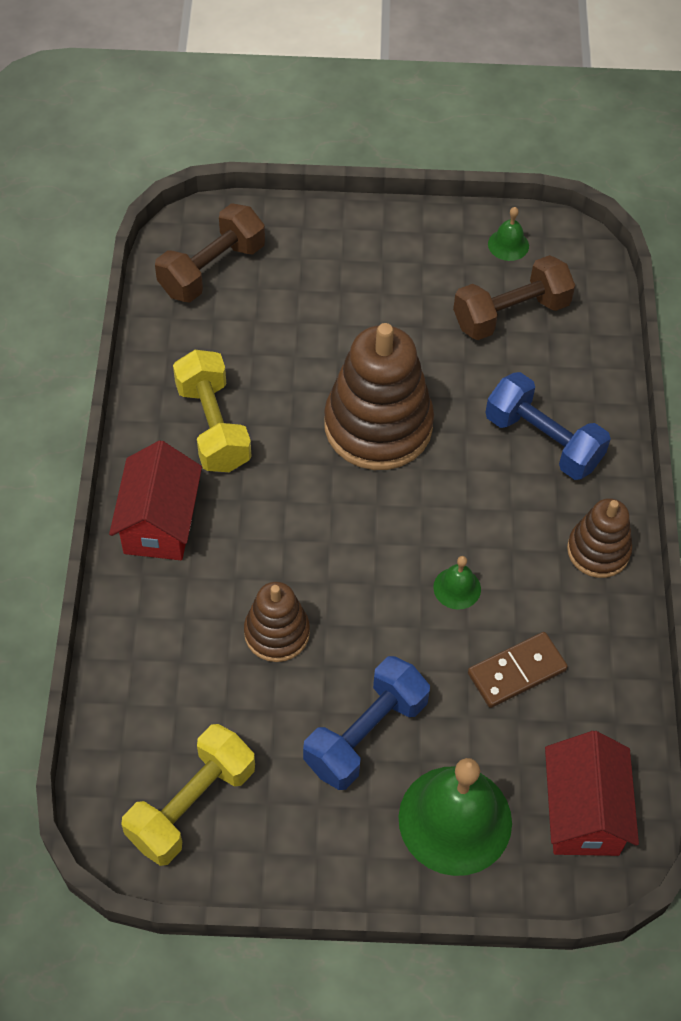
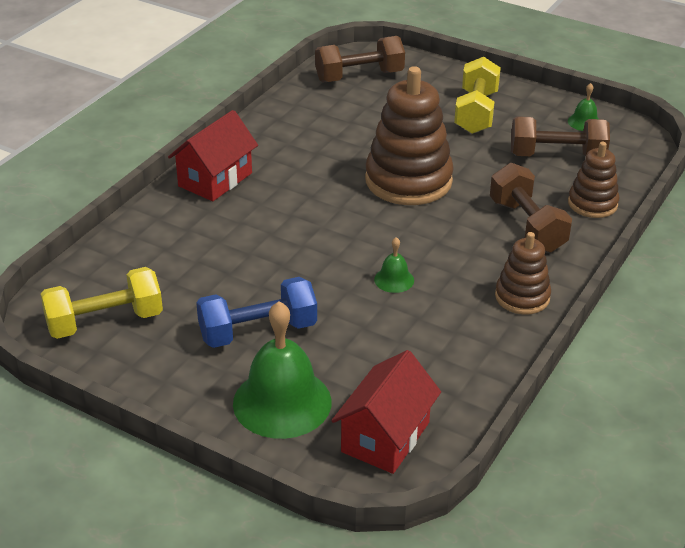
camera: 30 degrees right, 20 degrees down
(213, 426) = (293, 146): yellow dumbbell -> yellow dumbbell (476, 112)
(277, 633) = (243, 258): brown stacking toy -> brown stacking toy (592, 204)
(516, 671) = (401, 339): brown domino -> none
(543, 441) = (527, 226): blue dumbbell -> brown dumbbell

